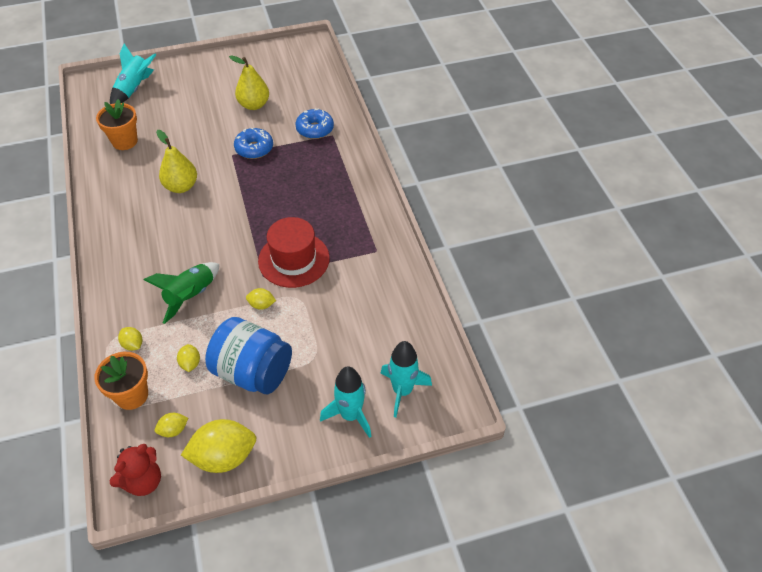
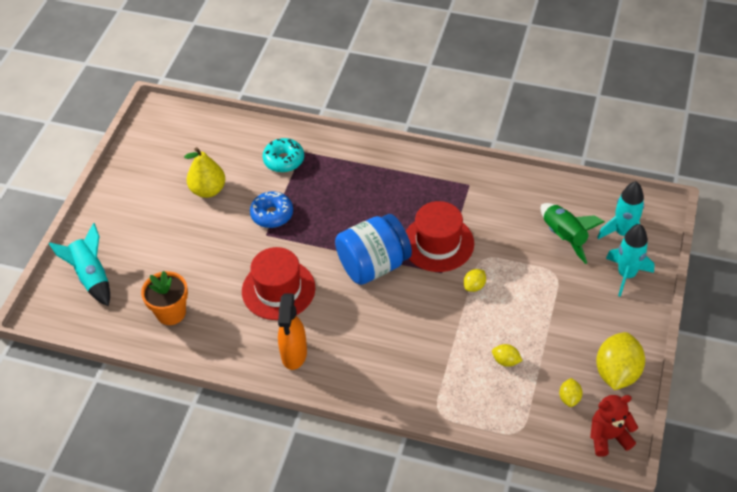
camera: 55 degrees left, 0 degrees up
(122, 224) = (294, 354): none -> orange spray bottle
(132, 395) = (513, 416): orange flower pot -> none
(133, 344) = (455, 396): yellow lemon -> none
(143, 481) = (608, 437): red teddy bear -> red teddy bear turned 90 degrees counterclockwise
(181, 186) = (278, 289): yellow pear -> red hat
(191, 296) = (428, 333): green rocket -> green rocket (564, 236)
(253, 372) = (543, 320): blue jar -> blue jar (373, 265)
(315, 129) = (284, 160): blue donut -> turquoise donut

